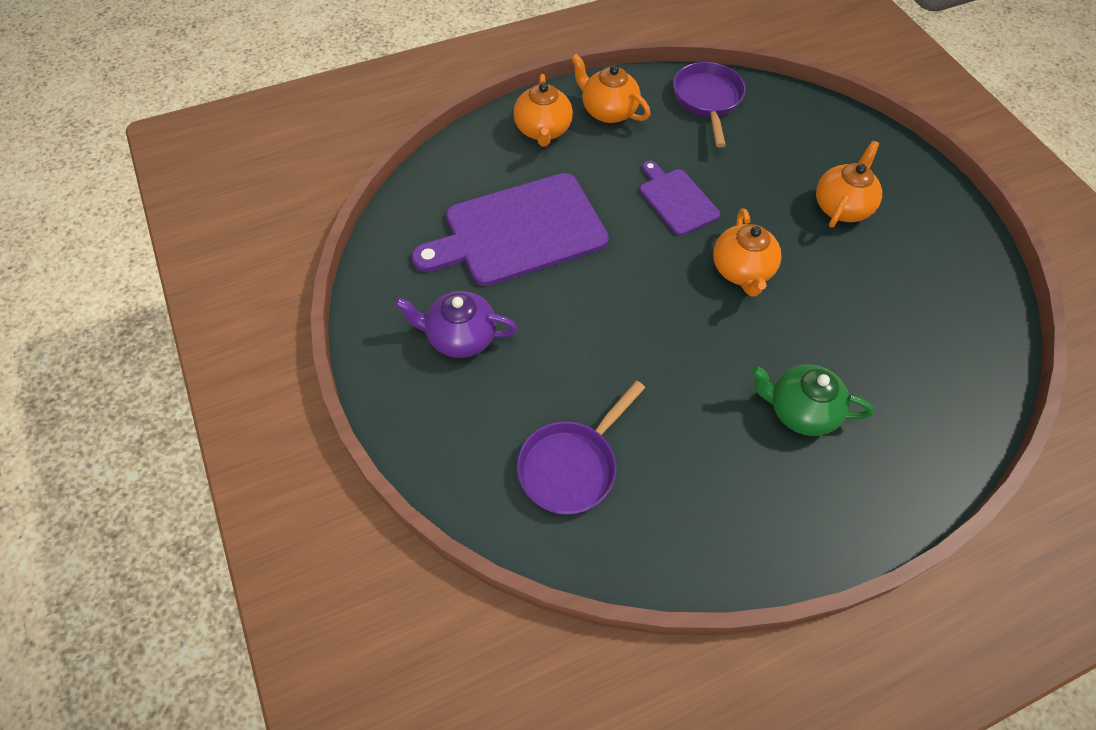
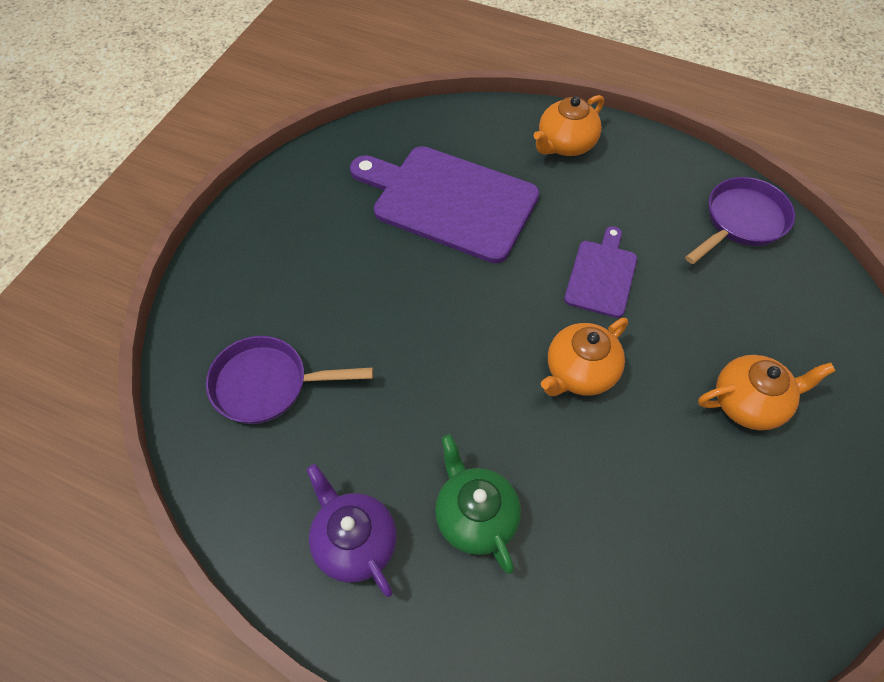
camera: 50 degrees right, 0 degrees up
(460, 337) = (316, 237): purple teapot -> purple teapot (354, 542)
(607, 111) = (638, 167): orange teapot -> none

